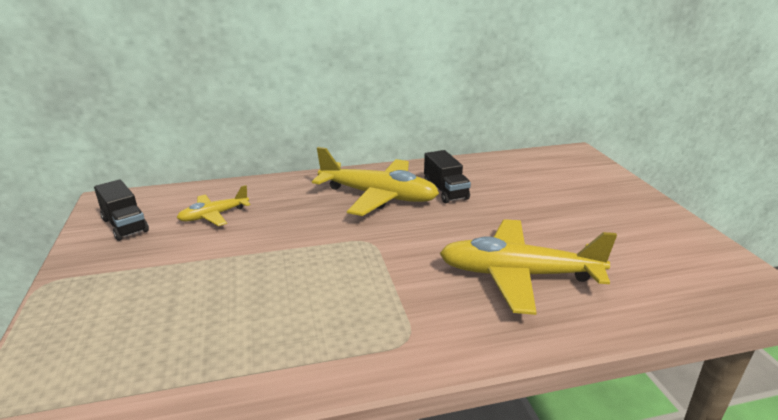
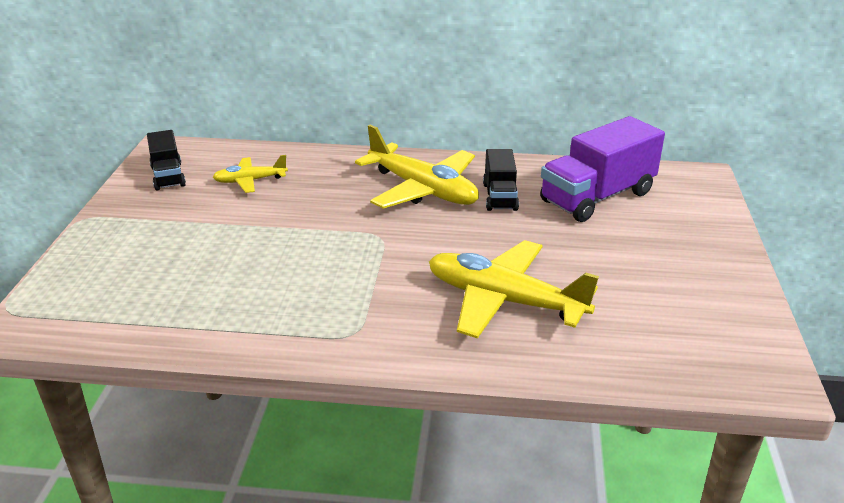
camera: 20 degrees right, 5 degrees up
(519, 179) = (597, 197): none -> purple truck

